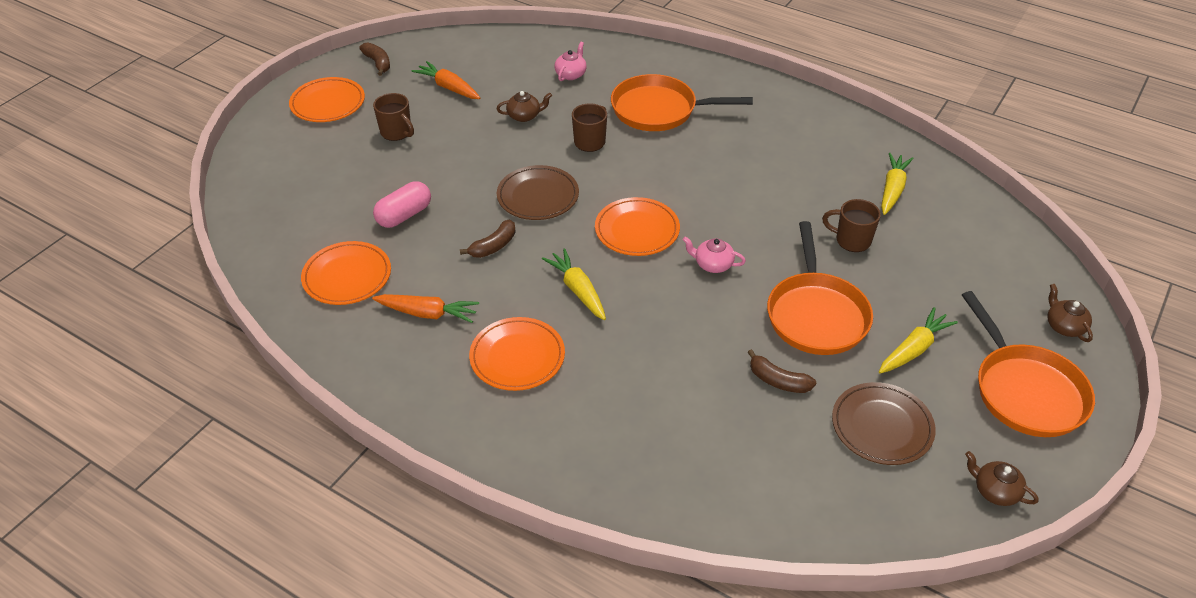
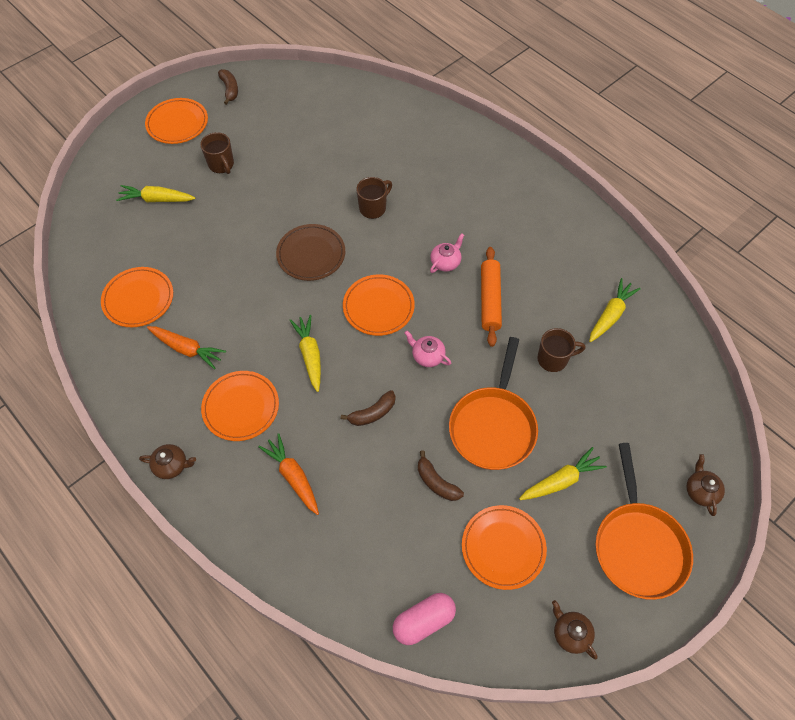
camera: 15 degrees right, 15 degrees up
(331, 177) = (157, 199): none -> yellow carrot
(404, 215) = (200, 250): pink capsule -> pink capsule (423, 621)
(448, 87) = (278, 127): orange carrot -> orange carrot (293, 476)
(493, 246) = (259, 296): brown banana -> brown banana (372, 413)
(524, 116) = (329, 169): brown teapot -> brown teapot (171, 465)
(571, 74) = (382, 133): pink teapot -> pink teapot (446, 262)
(659, 110) = (443, 187): orange pan -> none
(758, 201) = (490, 300): none -> orange rolling pin
(851, 240) = (553, 359): brown mug -> brown mug turned 135 degrees clockwise
(882, 426) = (503, 548): brown plate -> orange plate

